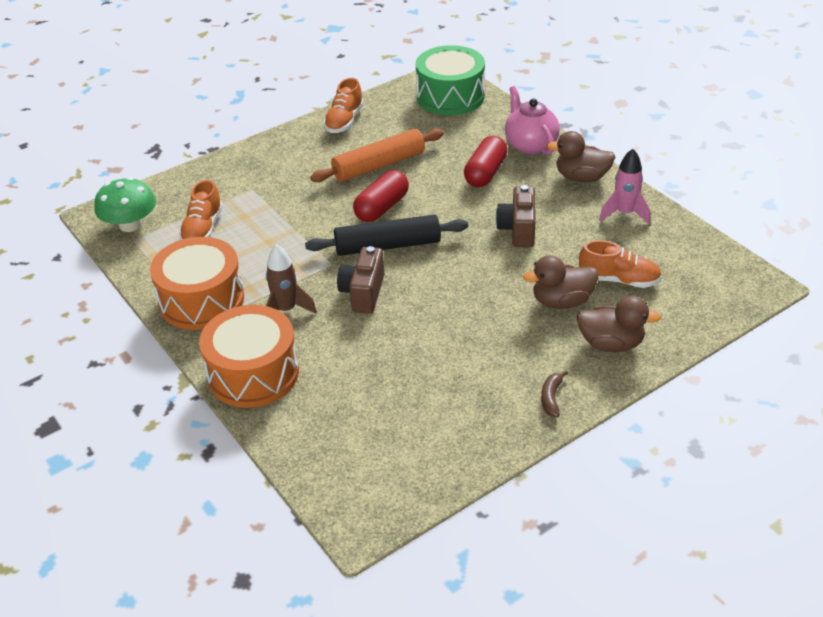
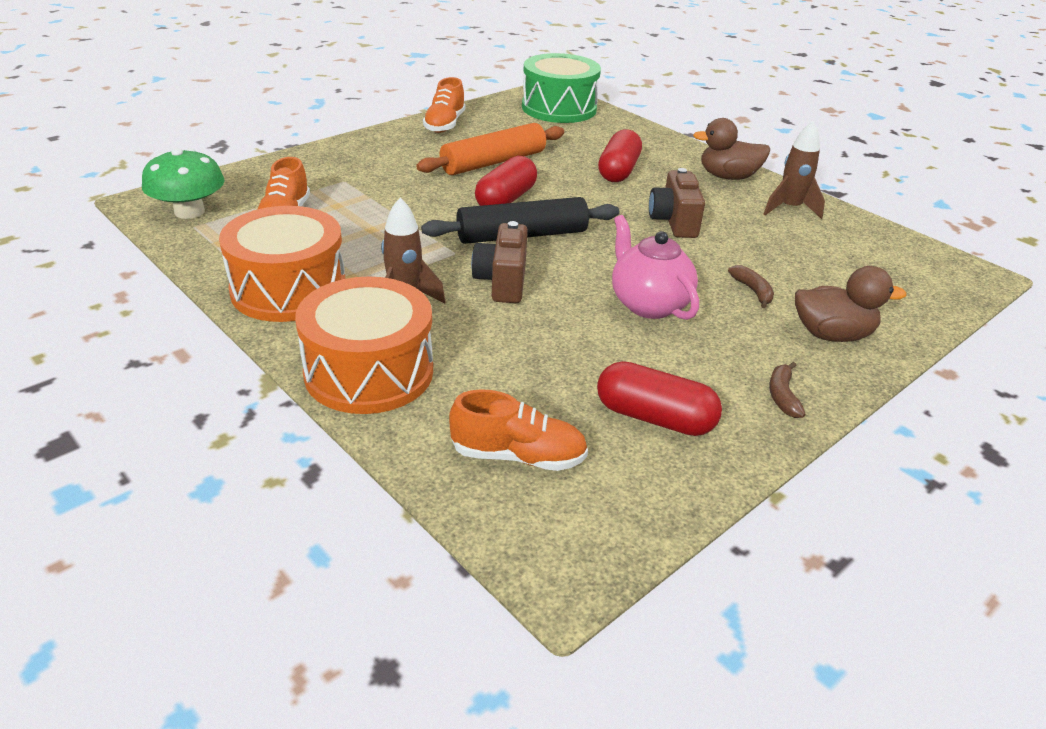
camera: 10 degrees left, 5 degrees down
(450, 414) = (654, 417): none -> red capsule
(530, 145) = (660, 148): pink teapot -> pink teapot (648, 304)
(561, 301) = (753, 291): brown duck -> brown banana
(619, 280) = (811, 270): orange shoe -> orange shoe (518, 456)
(624, 214) = (789, 209): pink rocket -> brown rocket

